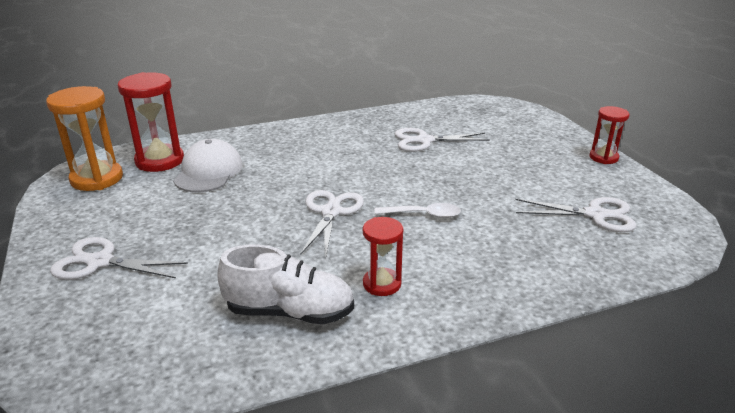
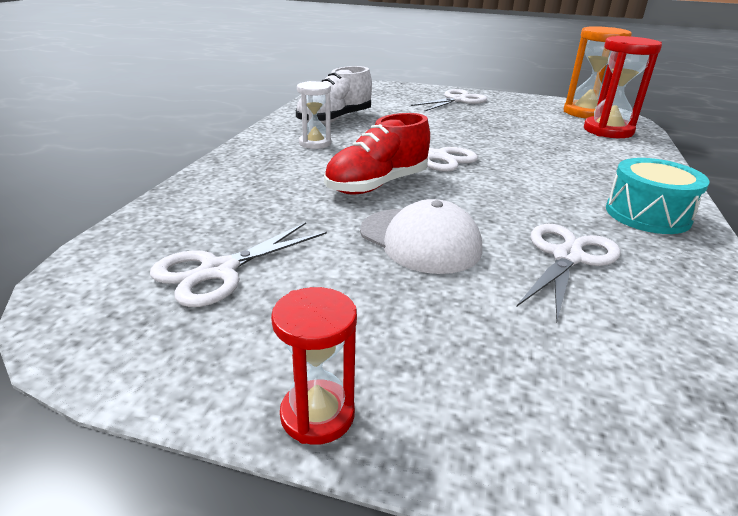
camera: 125 degrees right, 0 degrees up
(208, 172) = (567, 139): white cap -> white cap (420, 240)
(339, 130) = (647, 214): none -> turquoise drum
(382, 284) = (315, 143): red hourglass -> white hourglass
(423, 215) = (377, 185): white spoon -> red shoe

